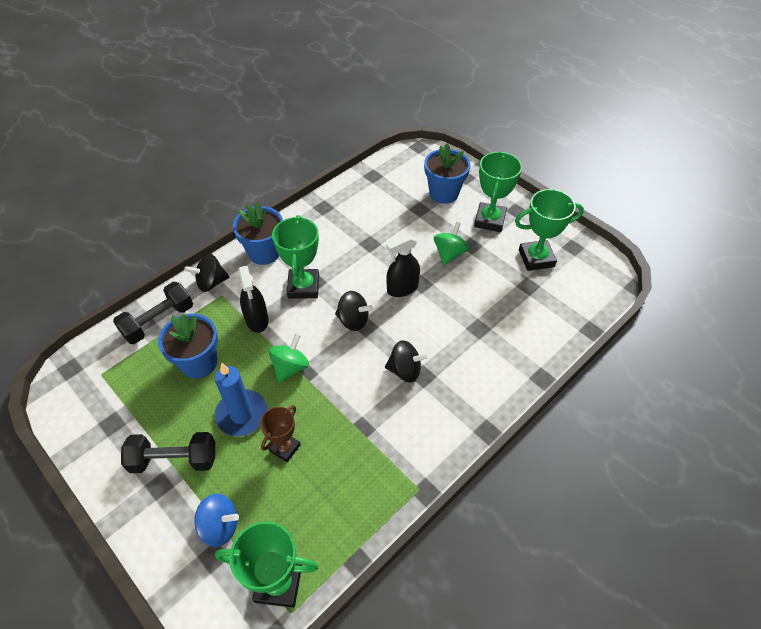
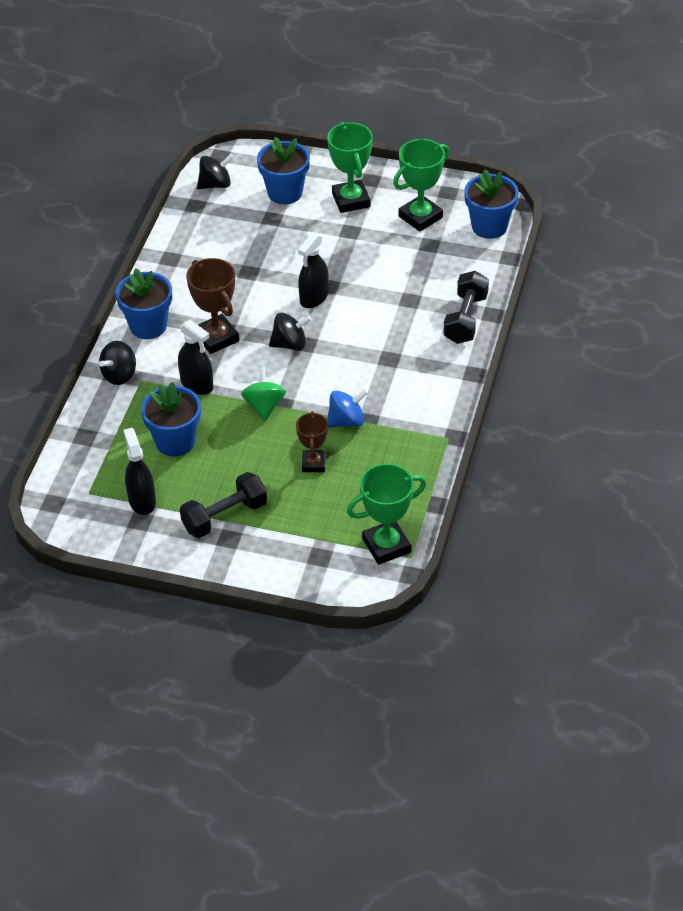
camera: 30 degrees left, 5 degrees down
(129, 405) = (142, 501): none -> black spray bottle
(158, 321) = (100, 429): black dumbbell -> black dumbbell (465, 319)
(220, 526) = (307, 537): blue spinning top -> blue spinning top (346, 421)
(242, 414) = (253, 459): blue candle -> none
(303, 287) = (216, 338): green trophy -> brown trophy
(405, 370) = (370, 361): black spinning top -> black spinning top (215, 184)
(449, 254) = (335, 248): green spinning top -> none
(590, 293) = (489, 226): none -> blue flower pot

